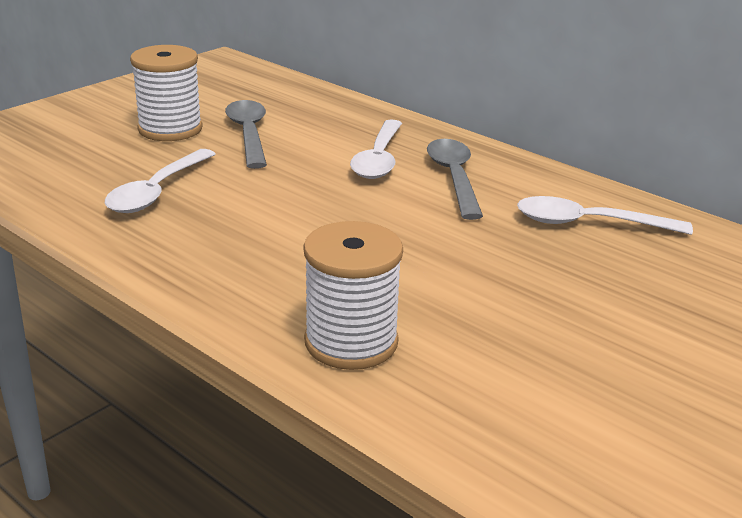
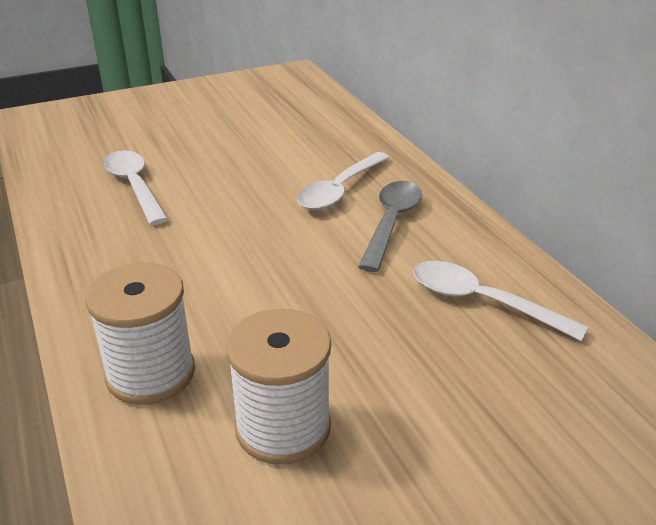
camera: 25 degrees right, 5 degrees up
(157, 191) = (135, 186): white spoon -> white spoon turned 105 degrees clockwise
(170, 129) = (196, 130): white spool -> white spool (283, 427)
(248, 134) = (252, 146): grey spoon -> none

